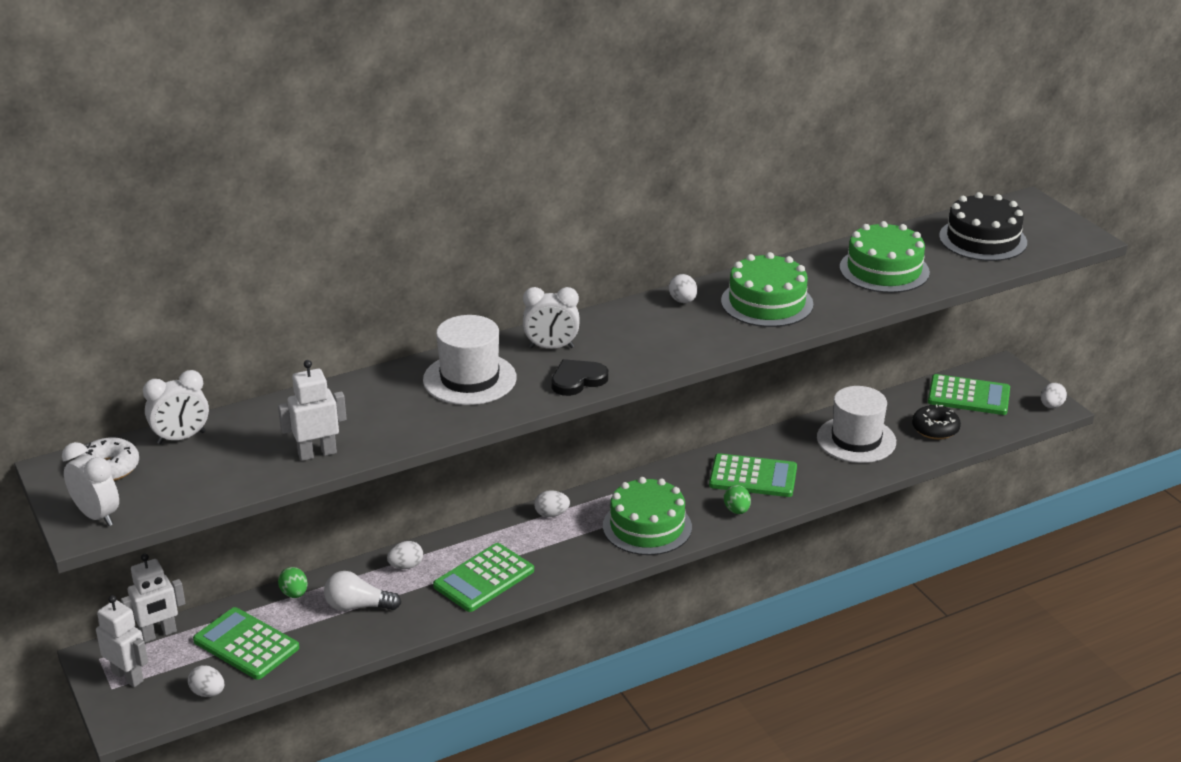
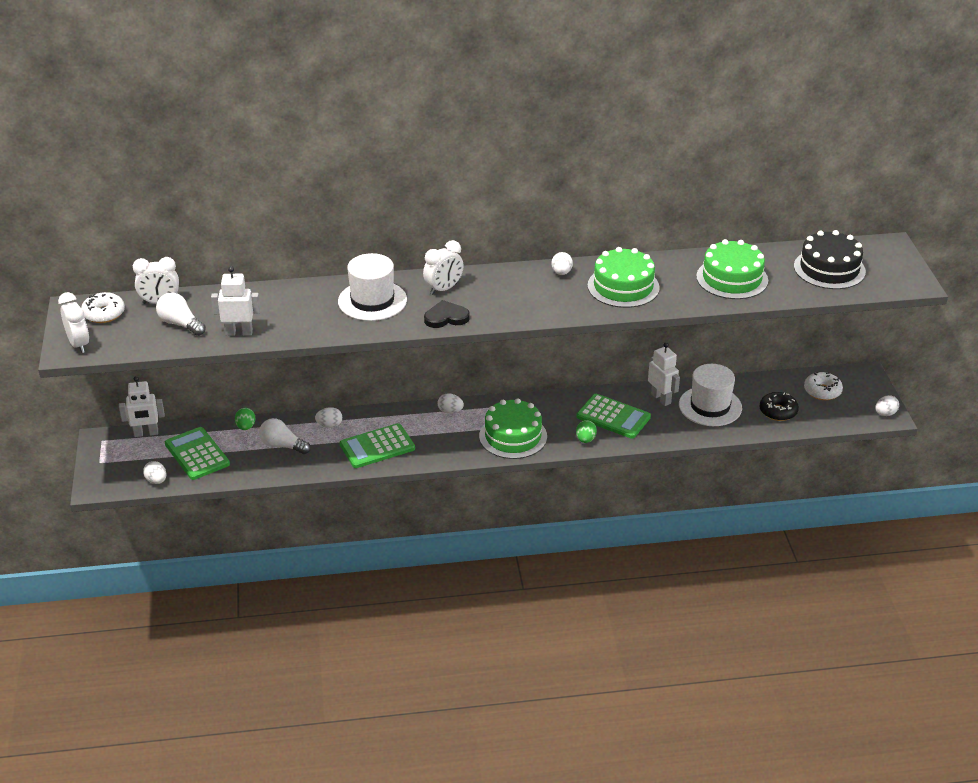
camera: 20 degrees right, 5 degrees up
(128, 676) = (113, 457): white robot -> white robot (661, 398)
(228, 459) = (180, 324): none -> white light bulb
(551, 347) = (443, 289): white clock -> white clock turned 60 degrees counterclockwise
(968, 396) = (822, 391): green calculator -> white donut

